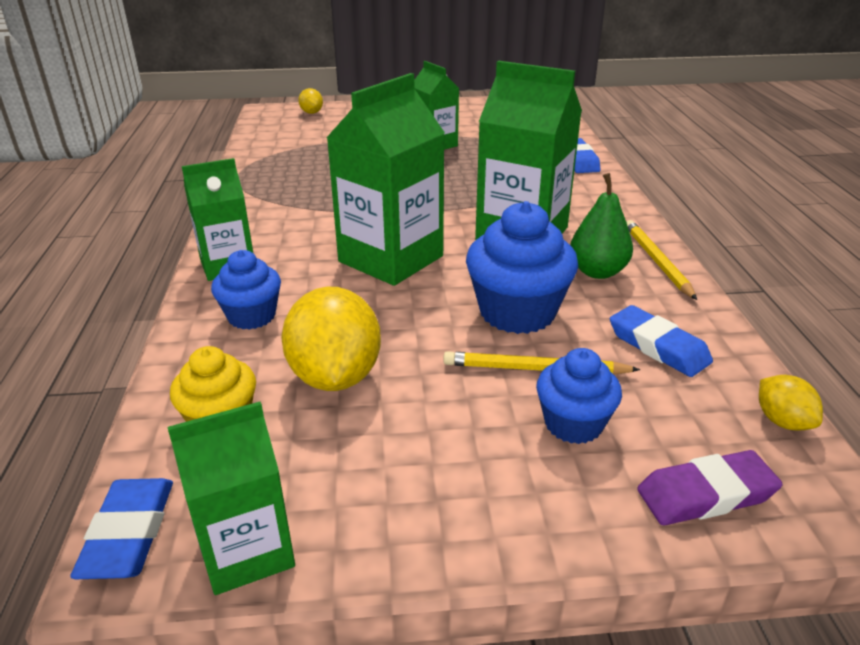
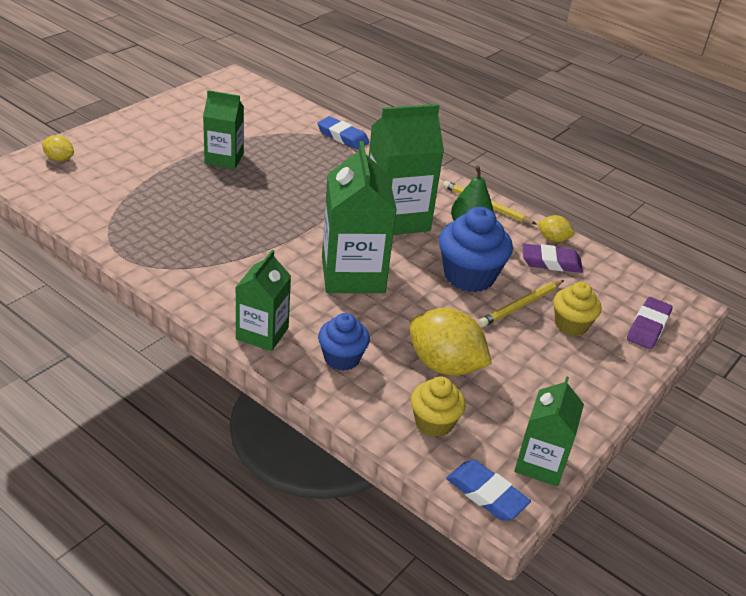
camera: 50 degrees left, 5 degrees up
(573, 424) = (571, 325): blue cupcake -> yellow cupcake
(658, 346) = (551, 262): blue eraser -> purple eraser
(782, 421) = (634, 276): yellow lemon -> yellow lemon (553, 239)

